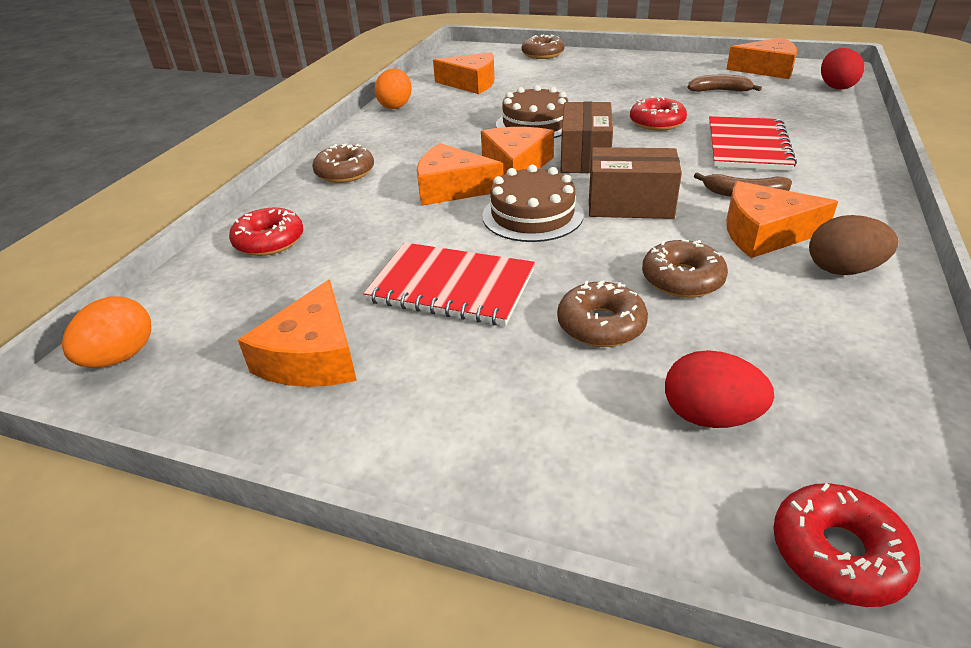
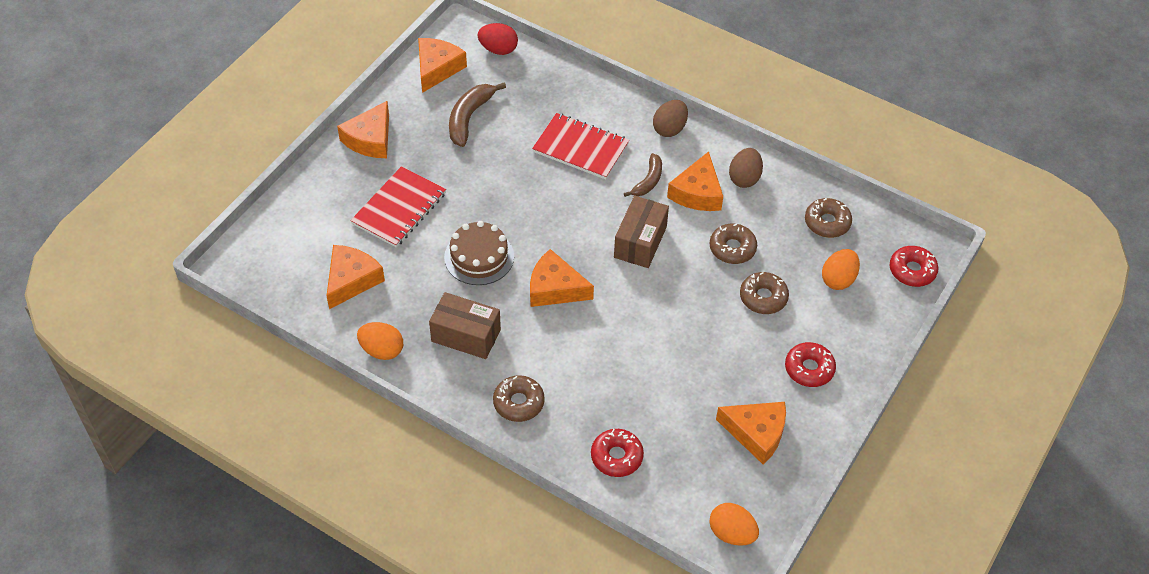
camera: 80 degrees left, 15 degrees up
(451, 287) = (707, 358): red notebook -> red notebook (399, 209)
(452, 188) = (576, 335): orange cheese -> orange cheese (370, 139)
(532, 215) = (635, 297): brown cake -> none
(542, 54) = (296, 204): brown donut -> brown donut (827, 222)
(585, 157) = (558, 243): brown box -> brown box (466, 335)
(656, 122) = (514, 180): red donut -> red donut (809, 369)
(709, 416) = (838, 279): red egg -> orange egg
(719, 91) = (469, 118): brown banana -> brown banana, size x1.52
(859, 195) = (669, 129): none -> brown egg

